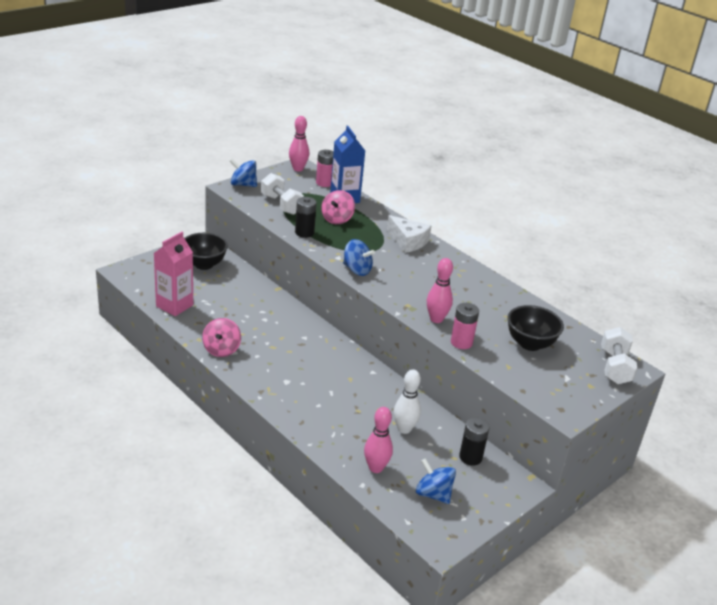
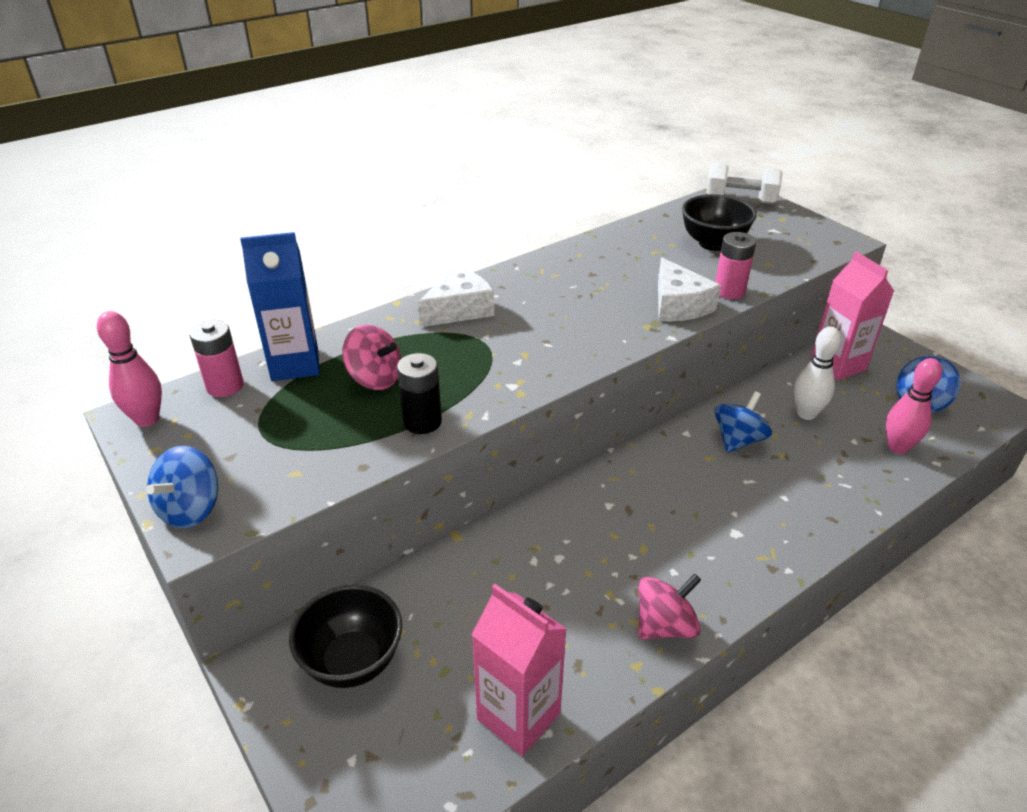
camera: 80 degrees left, 5 degrees up
(221, 349) = (665, 625): pink spinning top -> pink spinning top turned 45 degrees counterclockwise
(281, 205) = (303, 450): white dumbbell -> none
(357, 270) = (552, 367): blue spinning top -> blue spinning top (738, 440)
(436, 319) = (678, 305): pink bowling pin -> white cheese
(470, 457) = (838, 365): black battery -> pink carton

